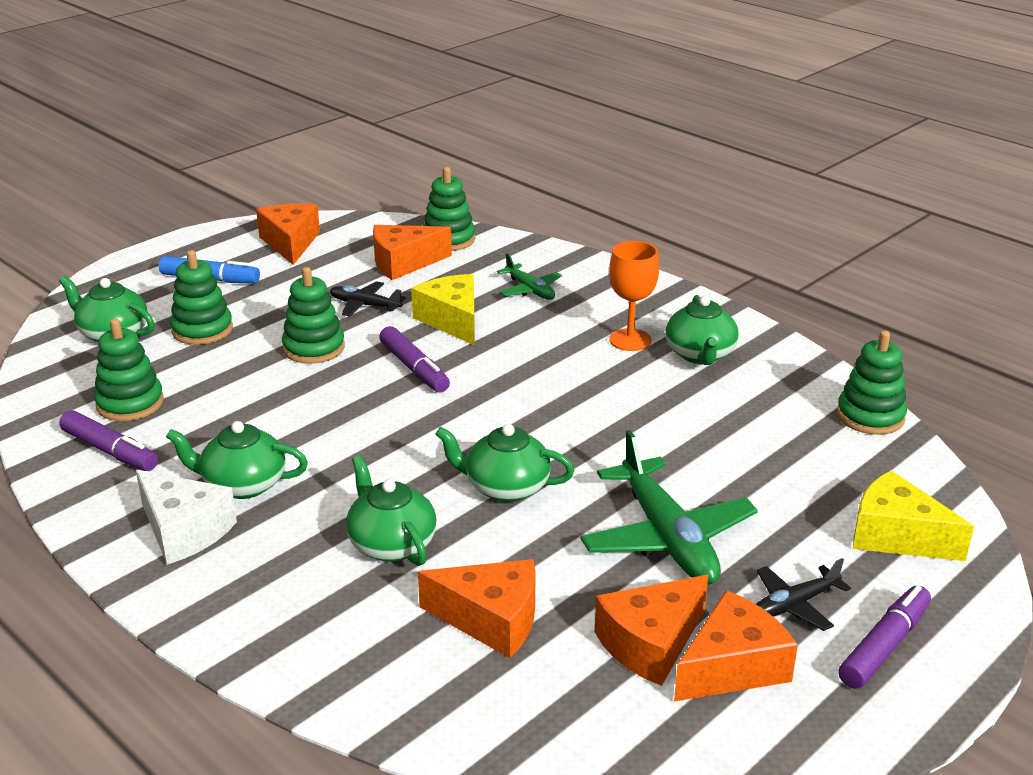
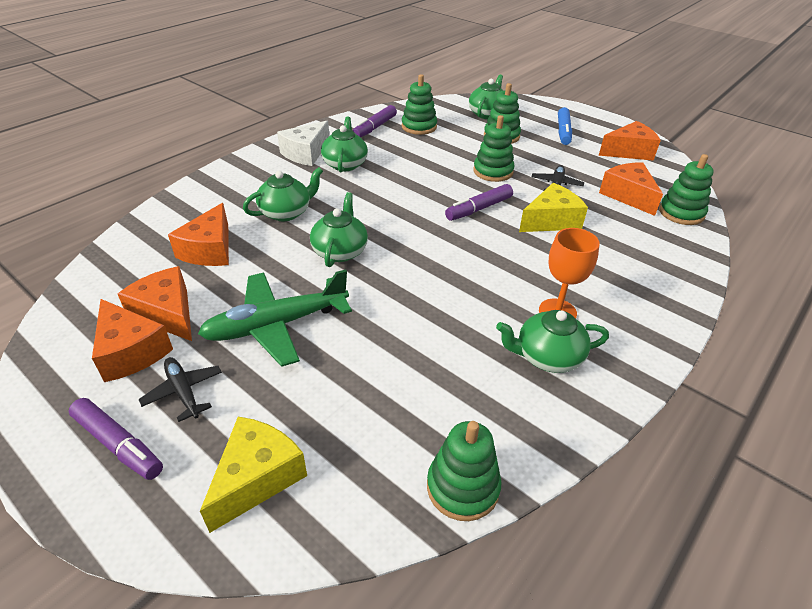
camera: 85 degrees right, 10 degrees up
(530, 290) = (619, 255): green plane -> none

